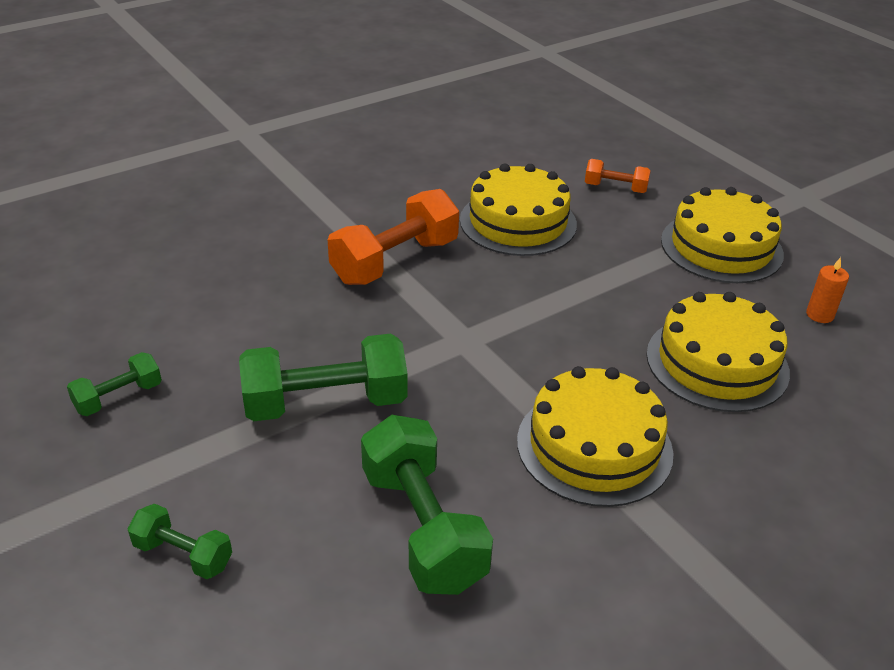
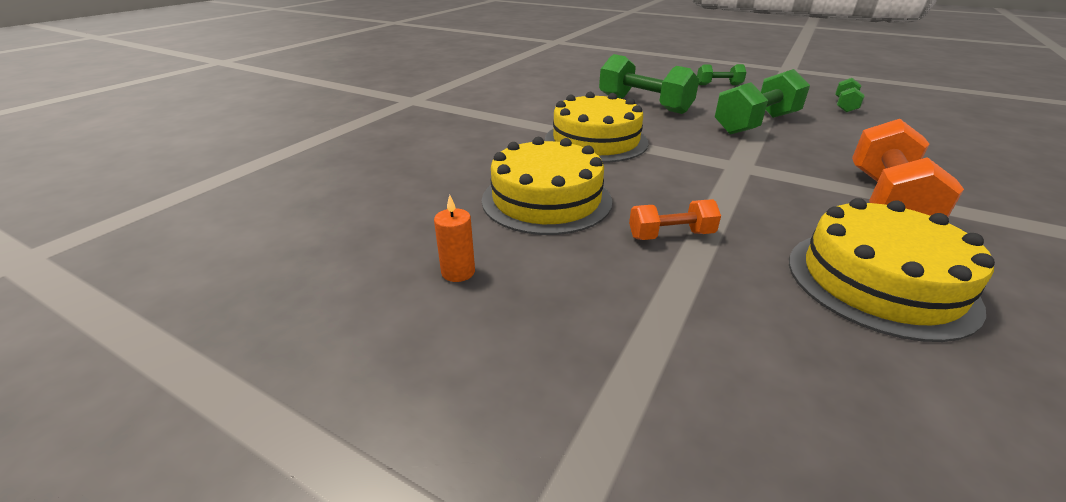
camera: 155 degrees right, 5 degrees down
(615, 188) = (877, 414): orange dumbbell -> orange dumbbell (671, 235)
(721, 247) = (615, 336): yellow cake -> none

